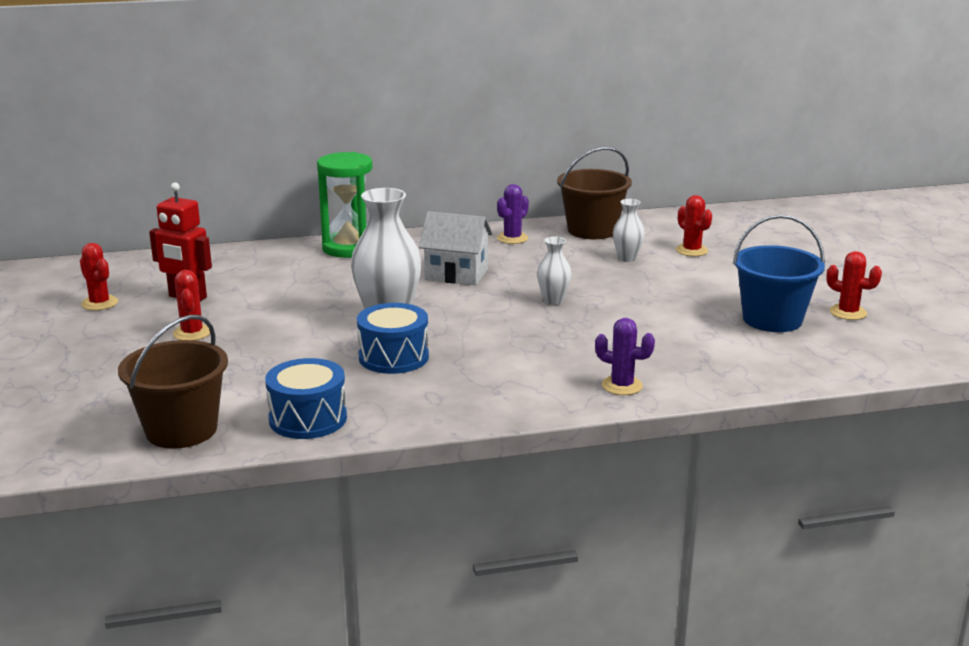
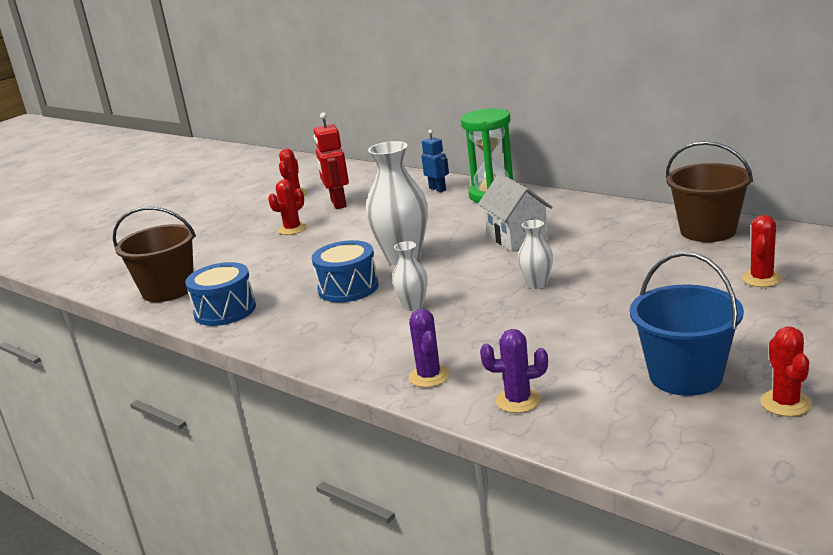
camera: 55 degrees right, 0 degrees up
(276, 257) = (437, 189): none -> blue robot
(512, 238) = (623, 219): purple cactus -> purple cactus (518, 401)
(627, 258) = (681, 267): white vase -> white vase (413, 306)

